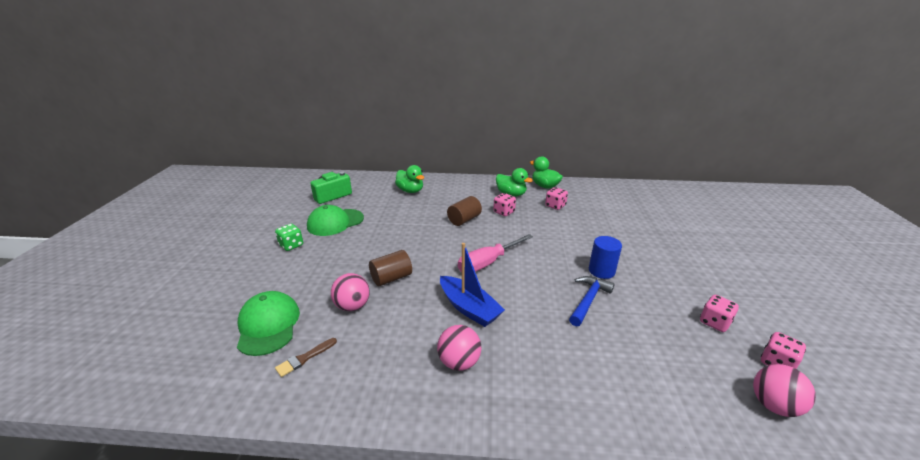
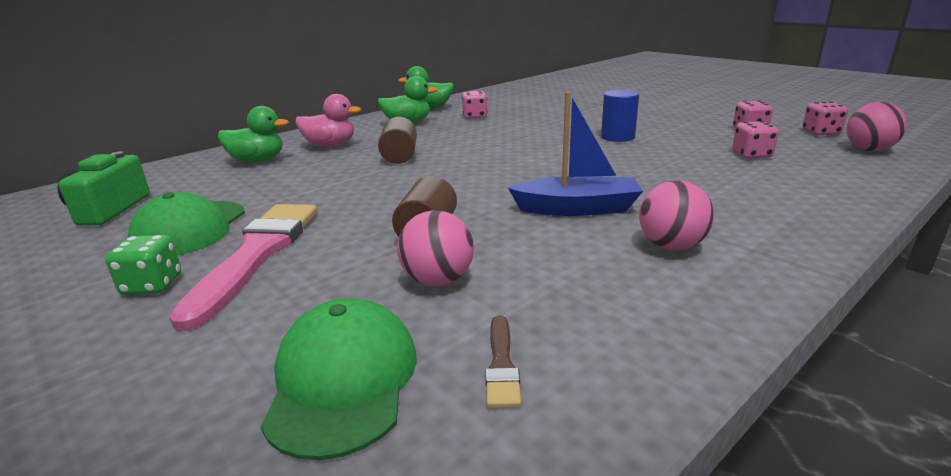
camera: 45 degrees left, 5 degrees down
(268, 325) = (343, 380): green cap -> green cap turned 60 degrees clockwise
(331, 250) = (257, 254): none -> pink brush
(451, 195) = (330, 145): none -> pink duck
(488, 263) = (510, 173): pink screwdriver -> none
(504, 212) = (432, 136): pink dice -> pink dice (751, 155)
(588, 300) = (654, 156): blue hammer -> none

